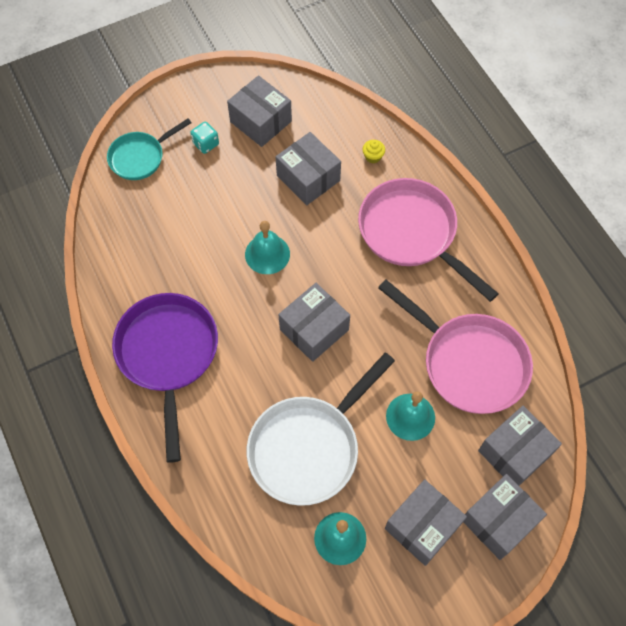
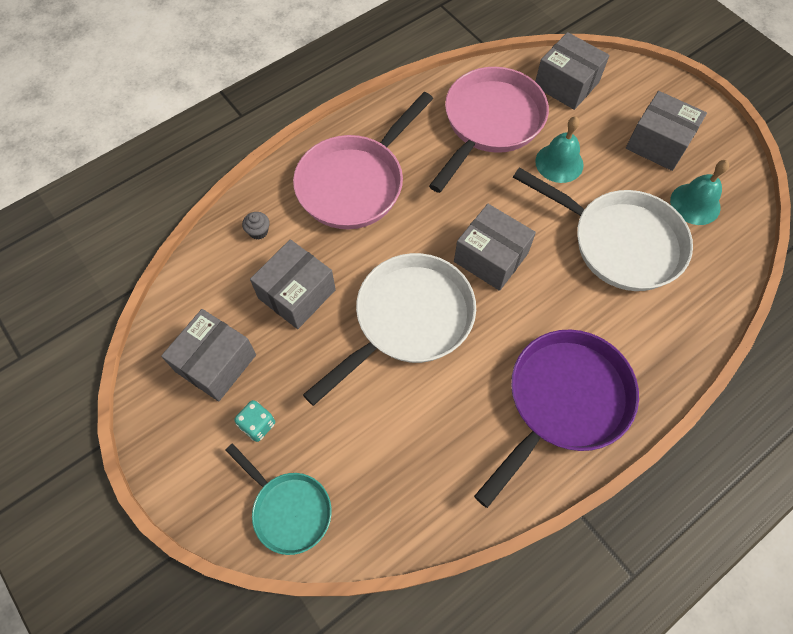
camera: 100 degrees left, 0 degrees up
(168, 355) = (563, 401): purple pan -> purple pan turned 150 degrees clockwise
(267, 254) = (408, 320): turquoise bell -> white pan
(373, 157) = (258, 231): yellow cupcake -> grey cupcake
(498, 521) = (631, 91): grey box -> none

